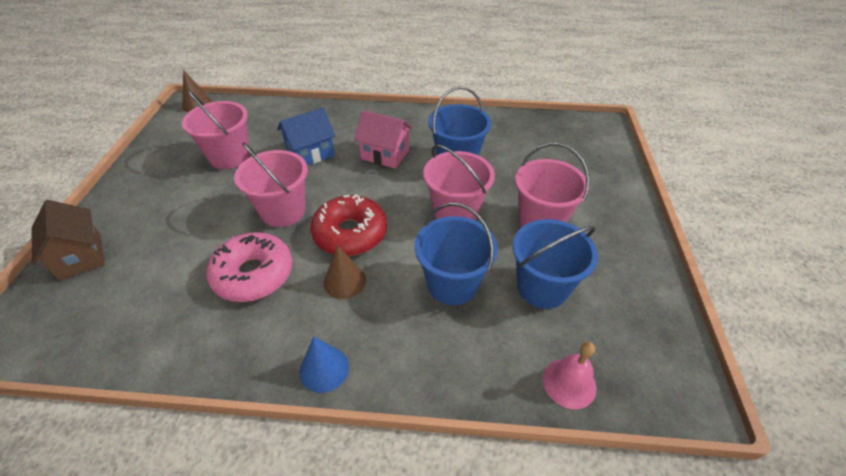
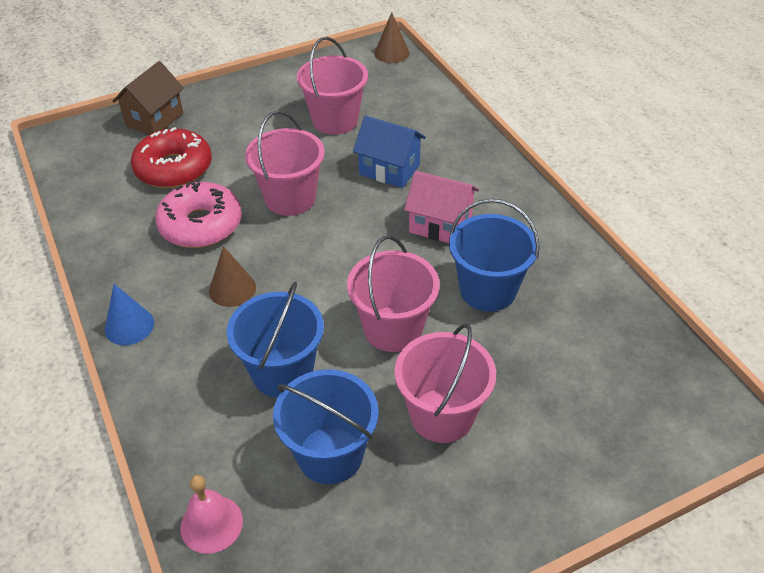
camera: 60 degrees right, 0 degrees up
(350, 233) = (296, 261): red donut -> red donut (174, 168)
(385, 154) = (440, 225): pink house -> pink house turned 60 degrees counterclockwise

